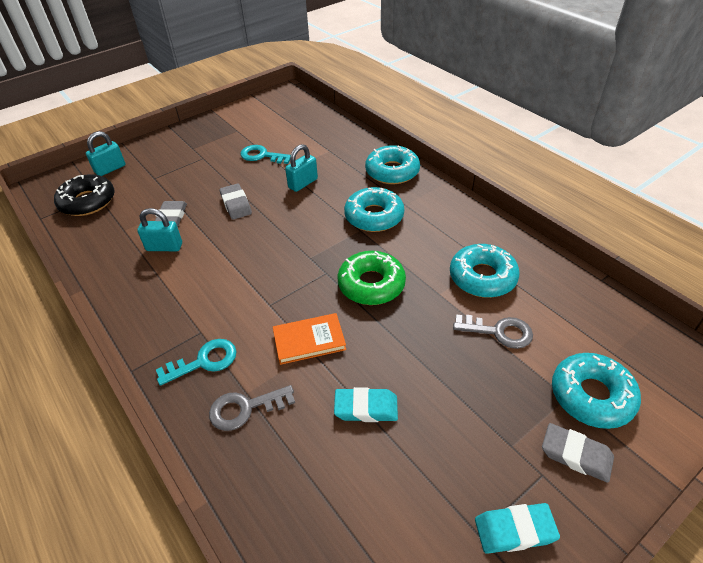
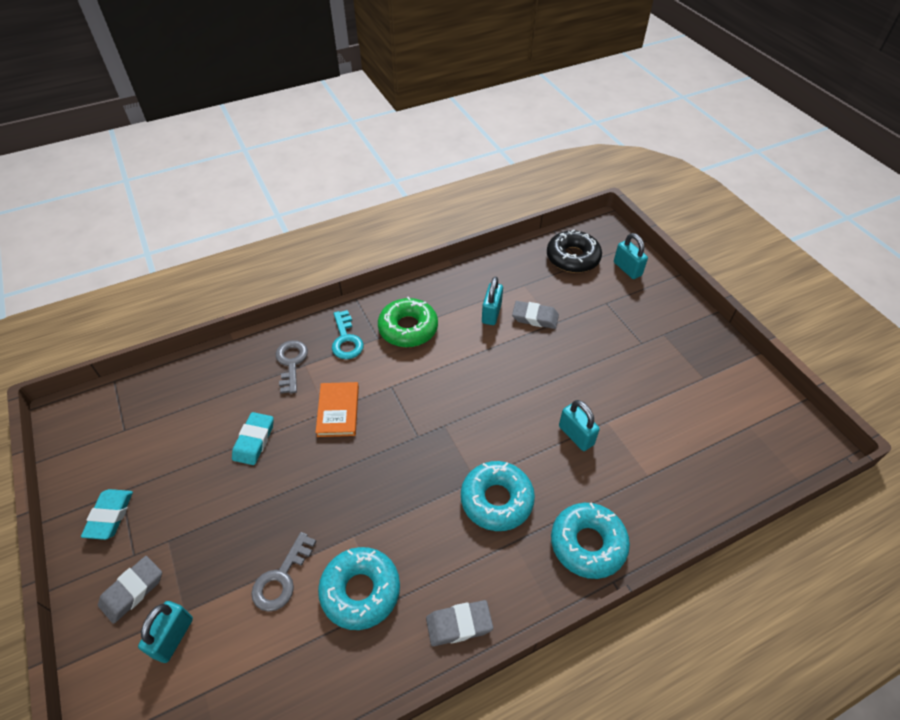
camera: 100 degrees right, 5 degrees up
(236, 204) = (546, 369): grey eraser -> grey eraser (459, 624)
(262, 156) = (641, 399): turquoise key -> none
(371, 284) = (388, 473): green donut -> green donut (408, 328)
(591, 396) = (173, 637): turquoise donut -> turquoise padlock

